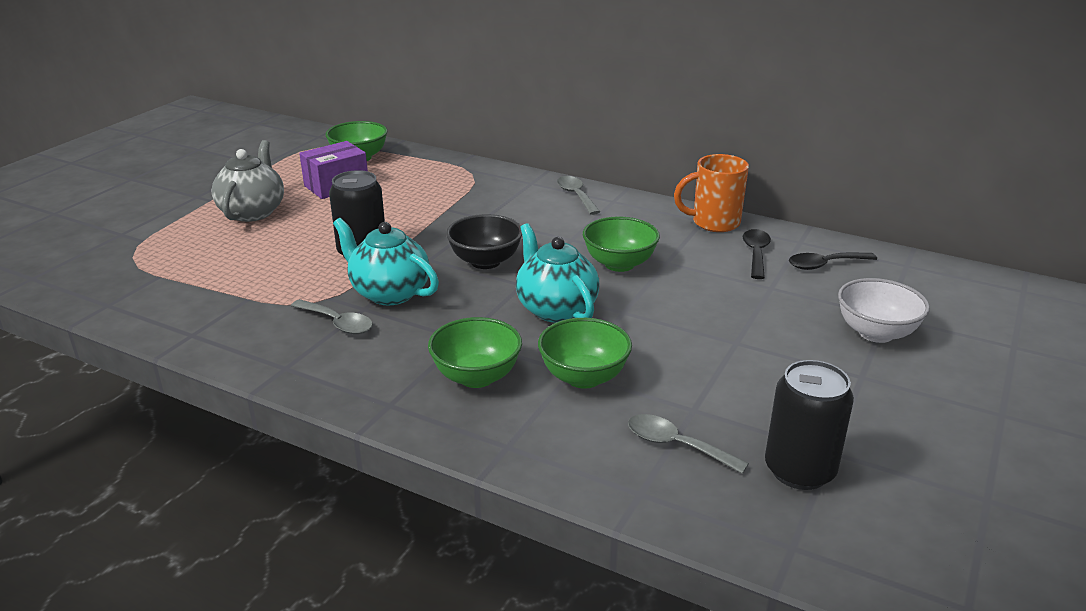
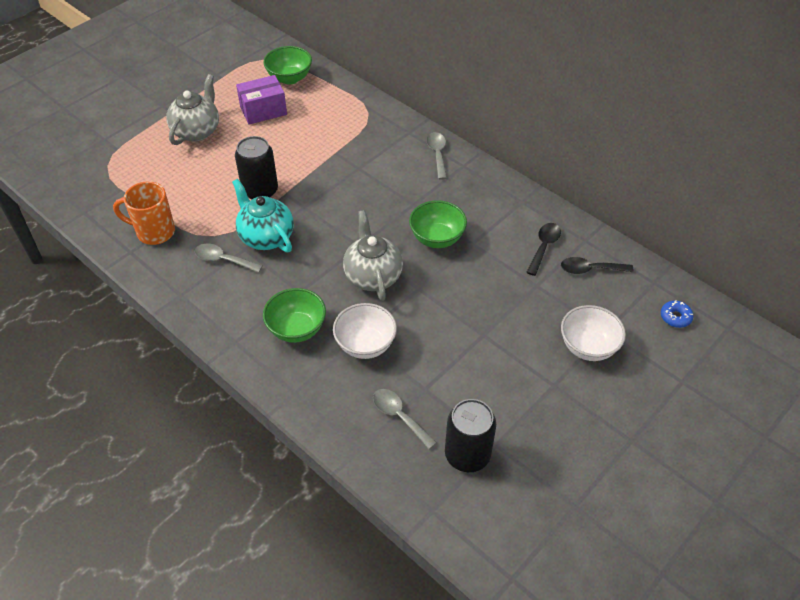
camera: 15 degrees right, 20 degrees up
(337, 323) = (223, 260): grey spoon -> grey spoon turned 150 degrees clockwise
(485, 261) = (342, 217): black bowl -> none
(555, 309) = (372, 276): turquoise teapot -> grey teapot
(583, 377) = (365, 345): green bowl -> white bowl
(713, 223) = (529, 206): orange mug -> orange mug (154, 232)
(956, 291) = (675, 317): none -> blue donut

